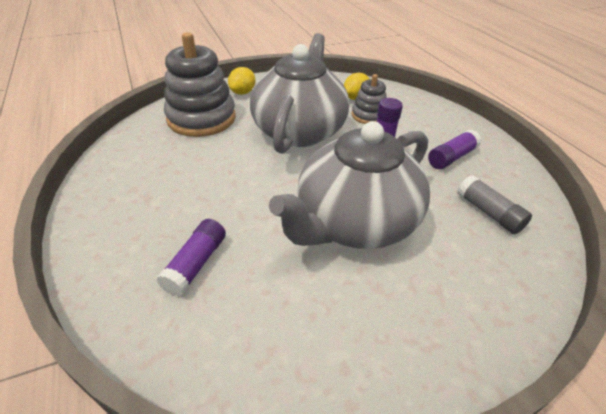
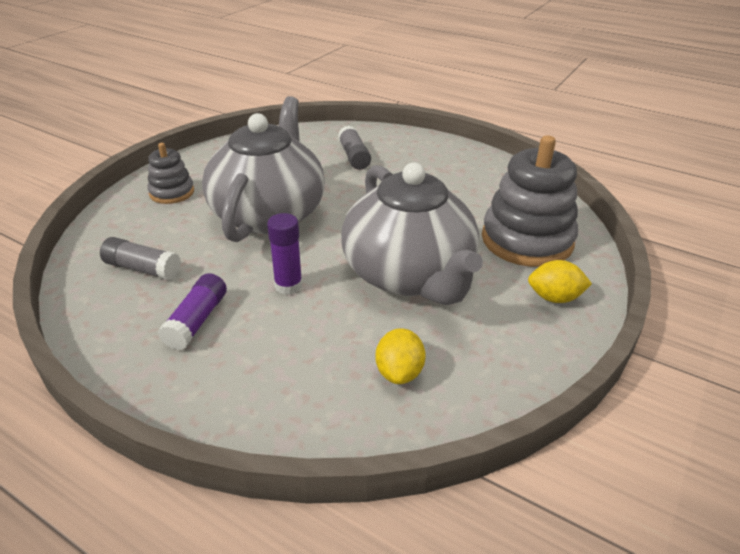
camera: 145 degrees right, 5 degrees down
(196, 264) = (354, 157): purple glue stick -> grey glue stick
(242, 92) = (554, 298): yellow lemon -> yellow lemon turned 75 degrees counterclockwise
(368, 115) = (348, 343): grey stacking toy -> grey stacking toy (172, 192)

